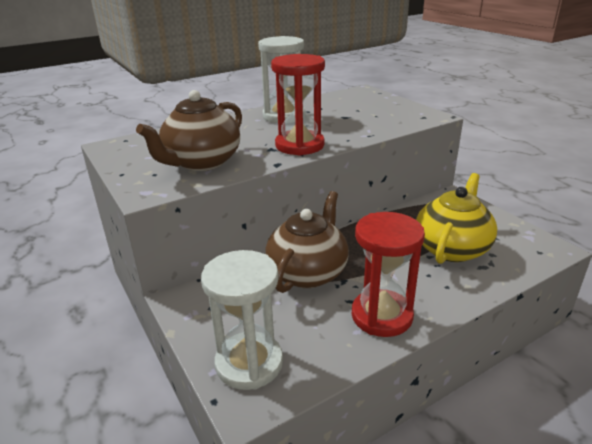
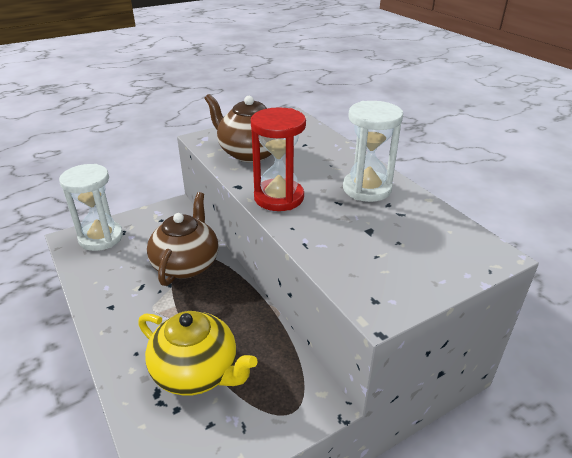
camera: 90 degrees right, 5 degrees up
(308, 272) = (186, 264): brown teapot -> brown teapot turned 105 degrees counterclockwise
(382, 316) = (116, 302): red hourglass -> none

